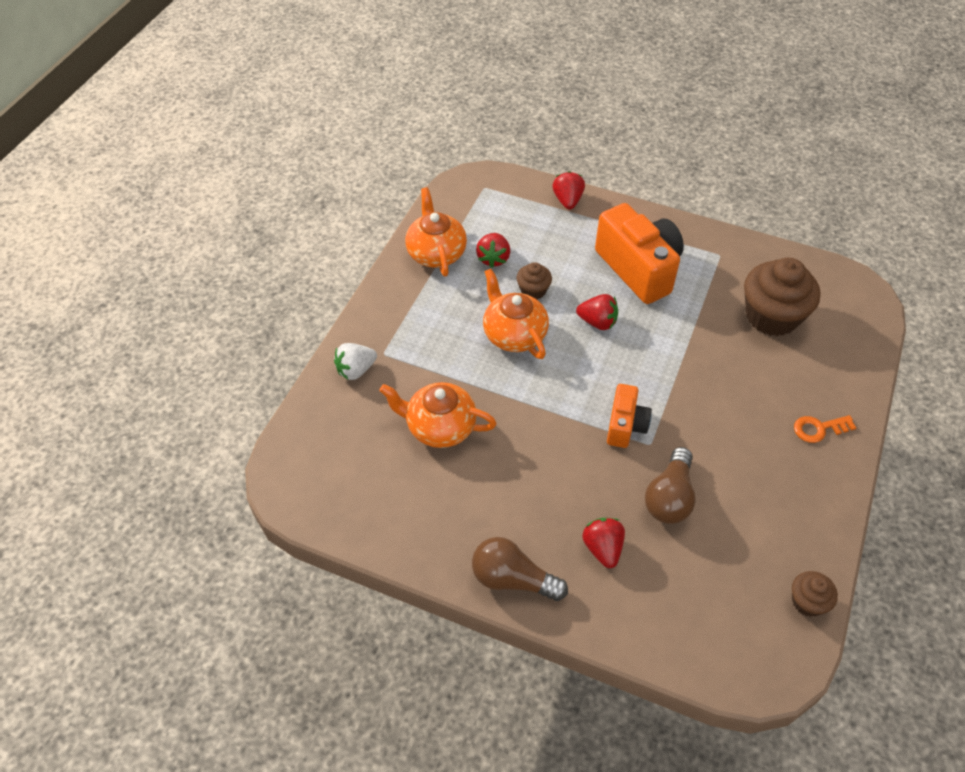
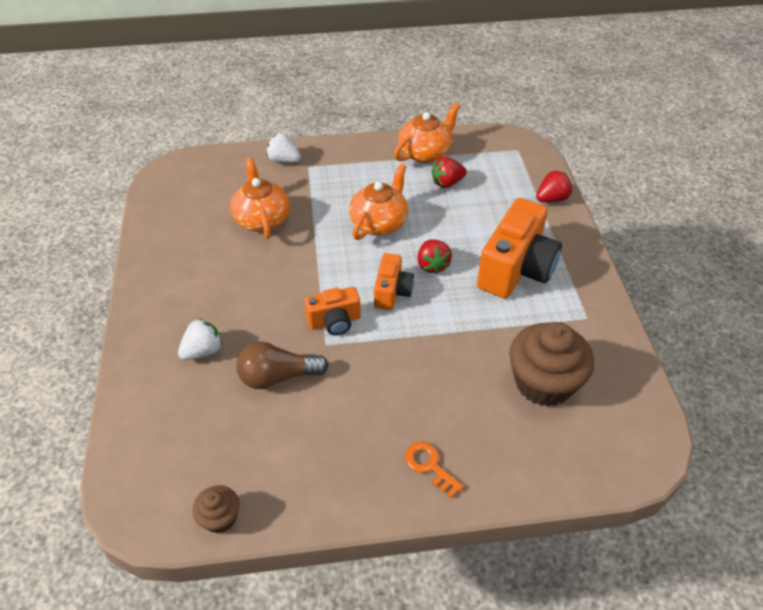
camera: 60 degrees right, 5 degrees down
(512, 579) = (148, 308): brown light bulb -> none
(533, 290) = (433, 216): brown cupcake -> none
(603, 548) = (203, 351): red strawberry -> white strawberry
(613, 366) = (392, 292): none -> orange camera

